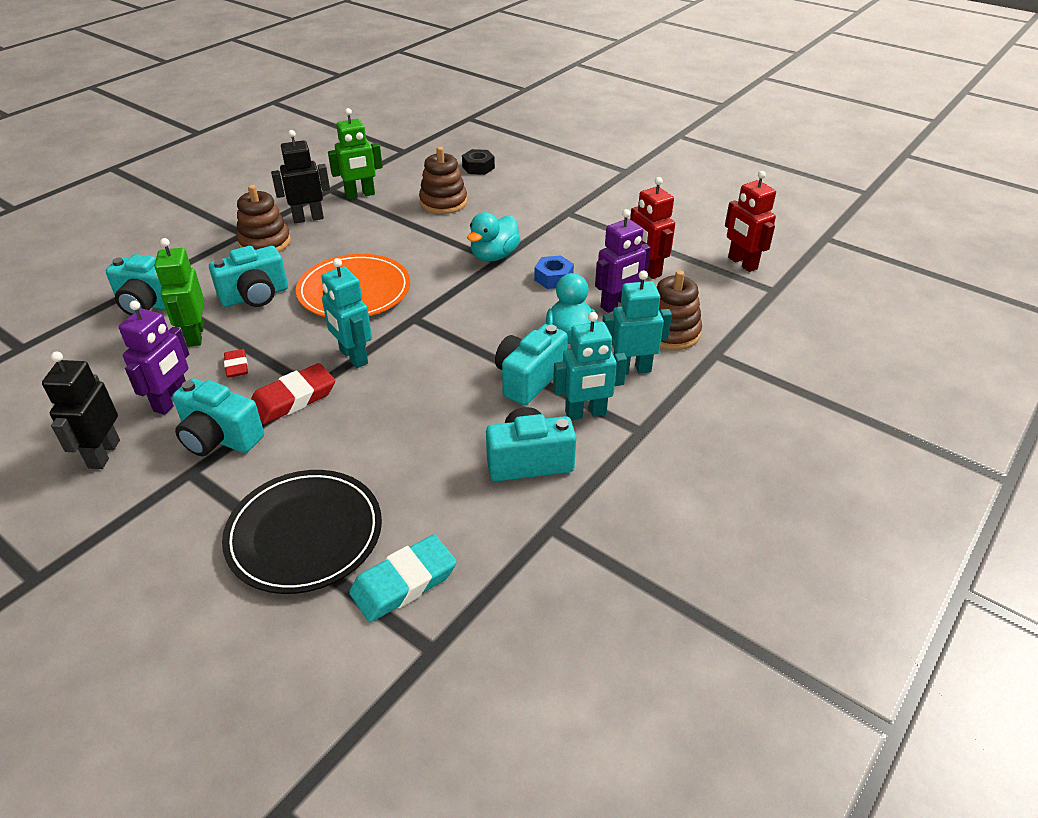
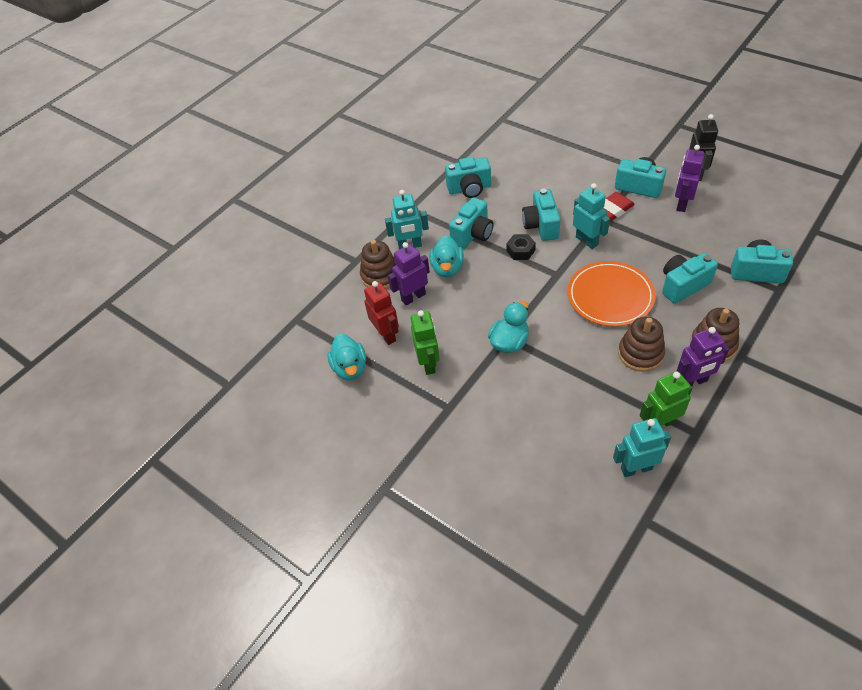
camera: 175 degrees left, 10 degrees up
(195, 335) = (702, 249): green robot -> green robot (428, 363)
(236, 366) = (658, 229): red eraser -> none
(304, 534) = (570, 149): black plate -> none
(308, 218) = (693, 382): black robot -> purple robot
(404, 582) = (519, 137): turquoise eraser -> none
(415, 384) = (541, 225): none -> turquoise camera
(443, 202) = (570, 416): brown stacking toy -> brown stacking toy (640, 354)
(478, 167) = (548, 487): black nut -> black nut (520, 251)
(553, 278) = (459, 320): blue nut -> none
(585, 413) = (439, 216): turquoise robot -> turquoise robot (636, 468)
(684, 244) = (350, 368): none -> turquoise duck
(742, 263) = (309, 348): red robot -> none

